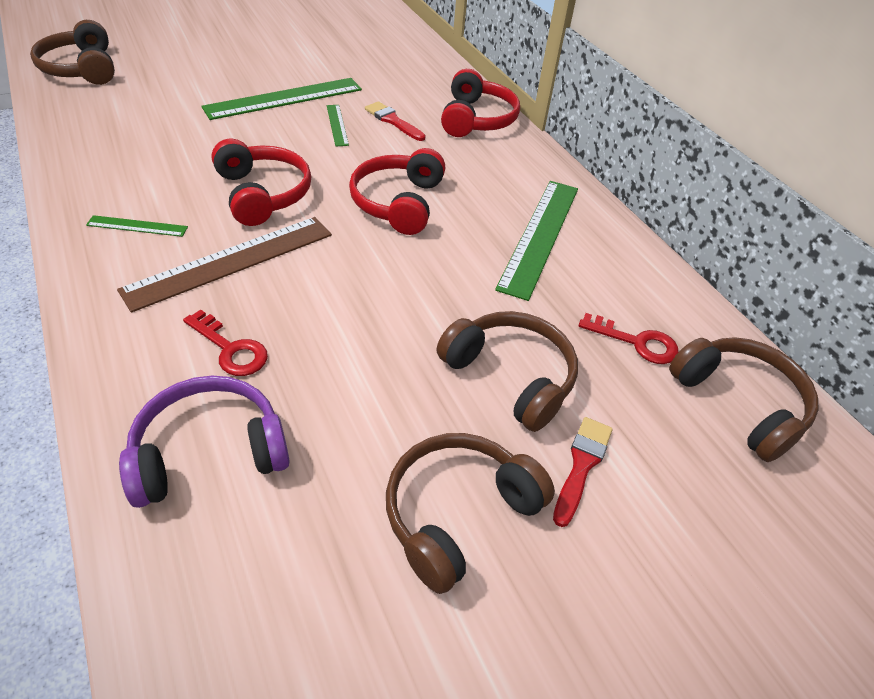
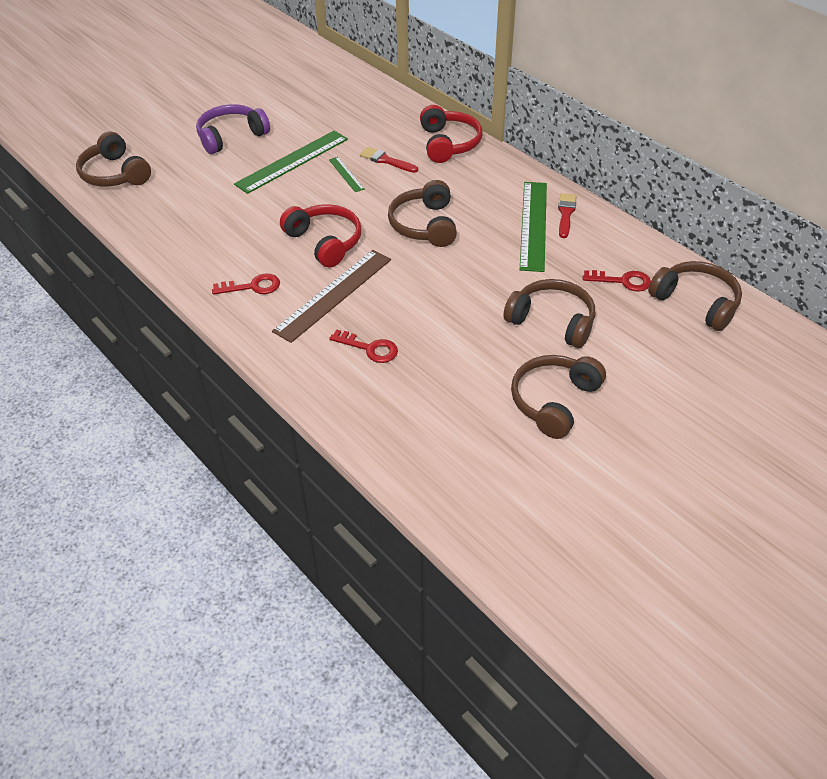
camera: 10 degrees left, 0 degrees up
(137, 226) = (253, 286): green ruler -> red key
(209, 452) = (394, 406): purple headphones -> purple headphones (231, 136)
(398, 203) = (424, 225): red headphones -> brown headphones
(581, 465) = (614, 360): red brush -> red brush (566, 213)

